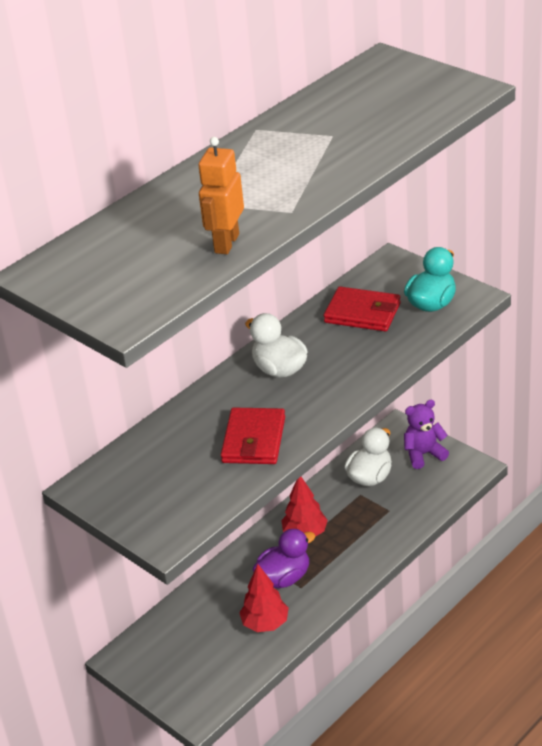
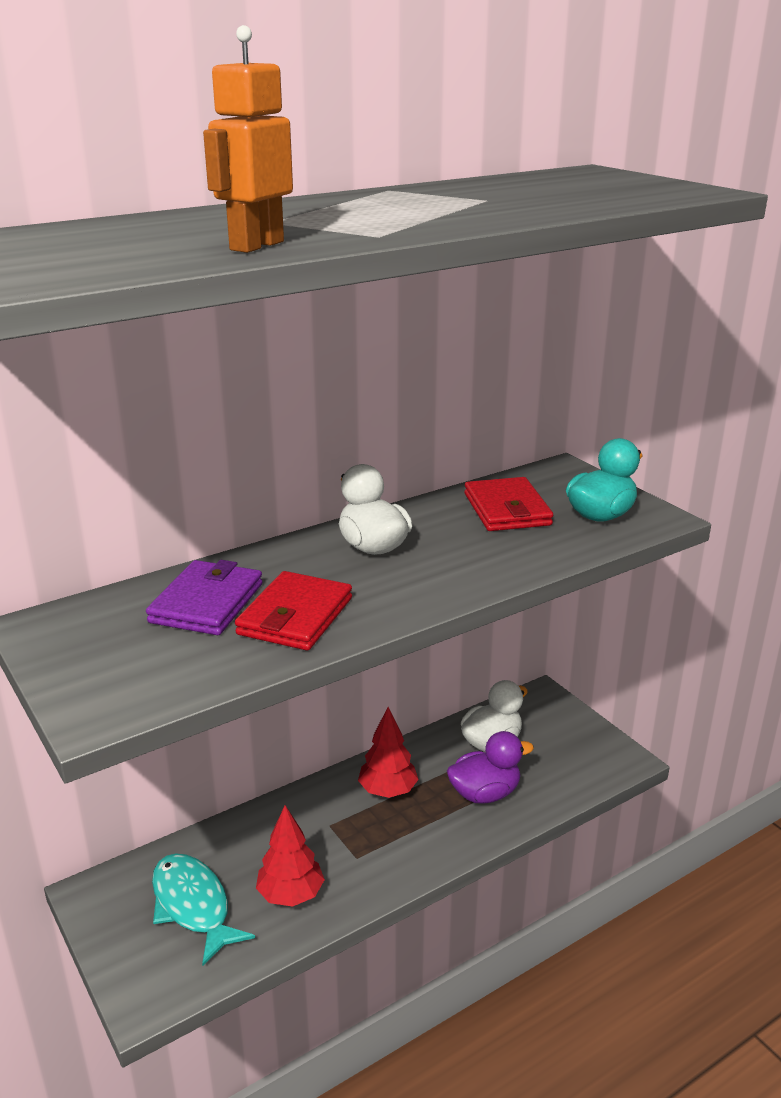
camera: 10 degrees right, 10 degrees down
(188, 443) = (206, 603): none -> purple wallet
(200, 648) = (193, 906): none -> turquoise fish
(284, 578) = (340, 840): purple duck -> purple duck (485, 793)
(362, 313) = (507, 509): red wallet -> red wallet turned 45 degrees clockwise
(423, 454) = (565, 731): purple teddy bear -> none

